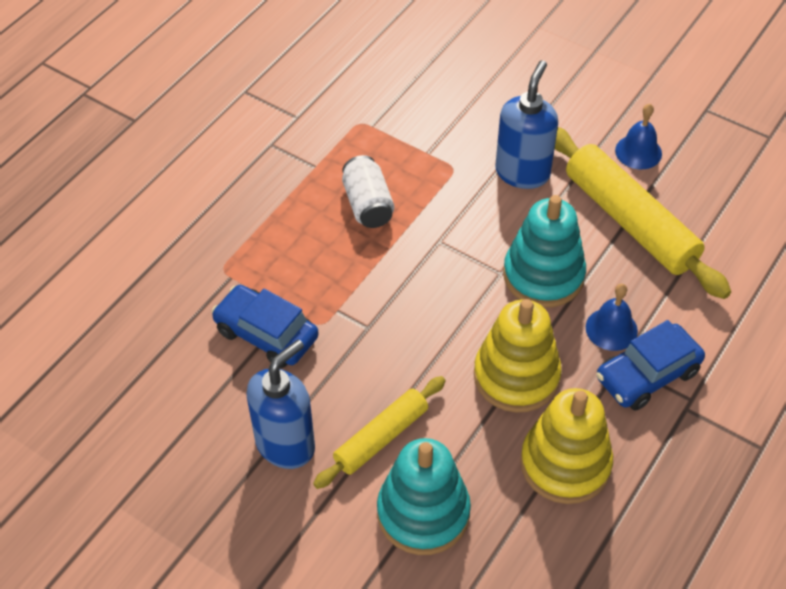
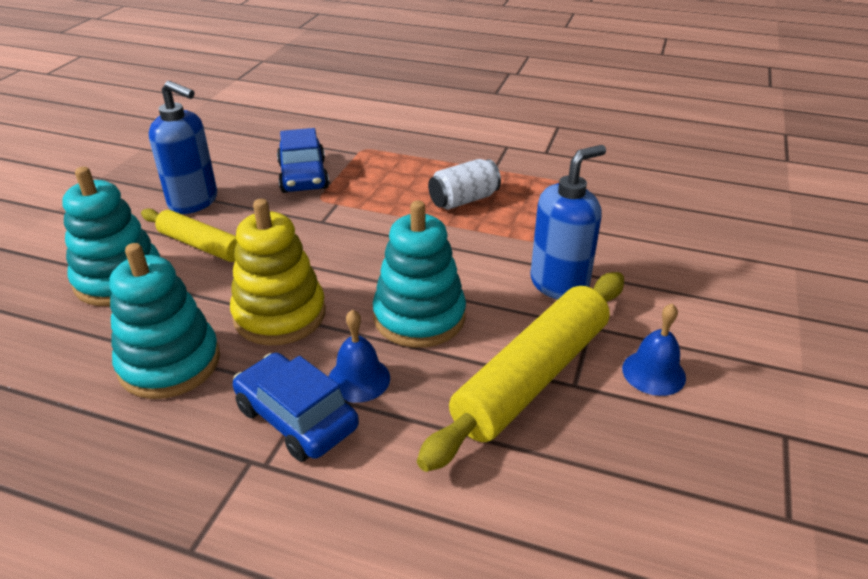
camera: 75 degrees right, 15 degrees down
(266, 334) = (303, 176): blue car -> blue car turned 150 degrees clockwise
(522, 172) = (559, 284): blue soap dispenser -> blue soap dispenser turned 45 degrees counterclockwise
(565, 464) = (169, 363): yellow stacking toy -> turquoise stacking toy

